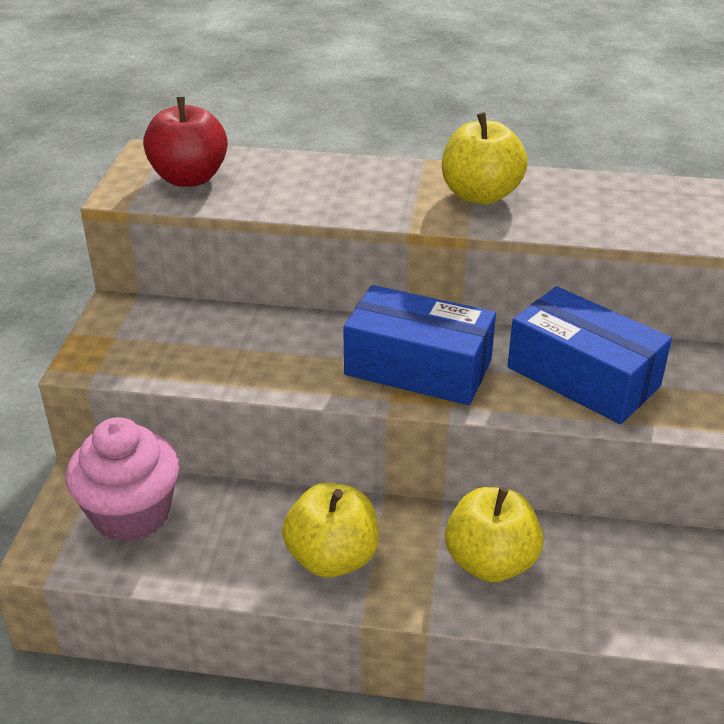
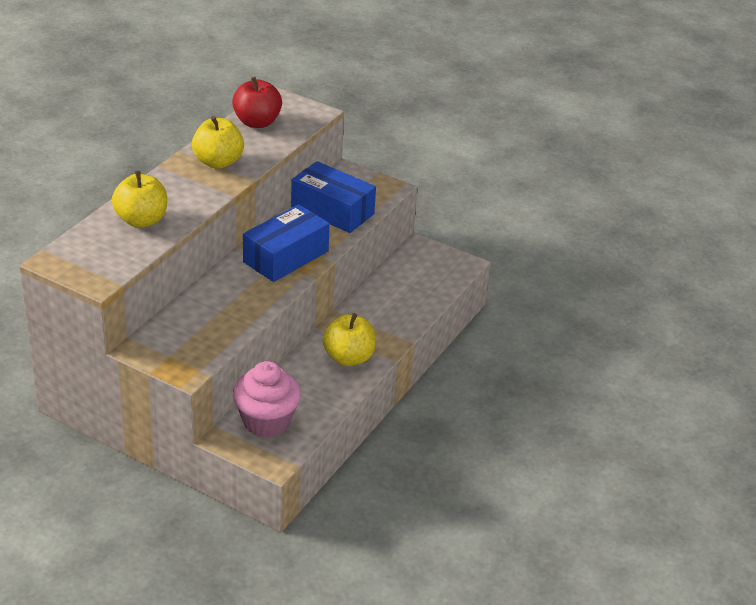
camera: 70 degrees left, 0 degrees up
(189, 178) = (104, 253): red apple -> red apple (257, 122)
(490, 562) = (385, 309): yellow apple -> yellow apple (141, 220)
(582, 377) = (332, 210): blue box -> blue box turned 60 degrees clockwise

